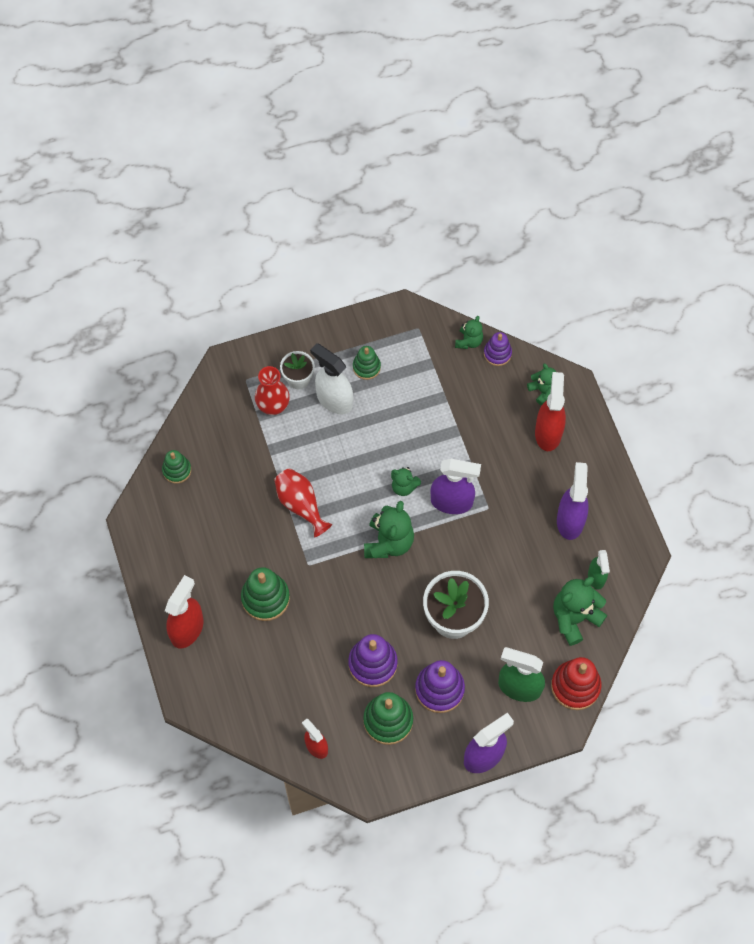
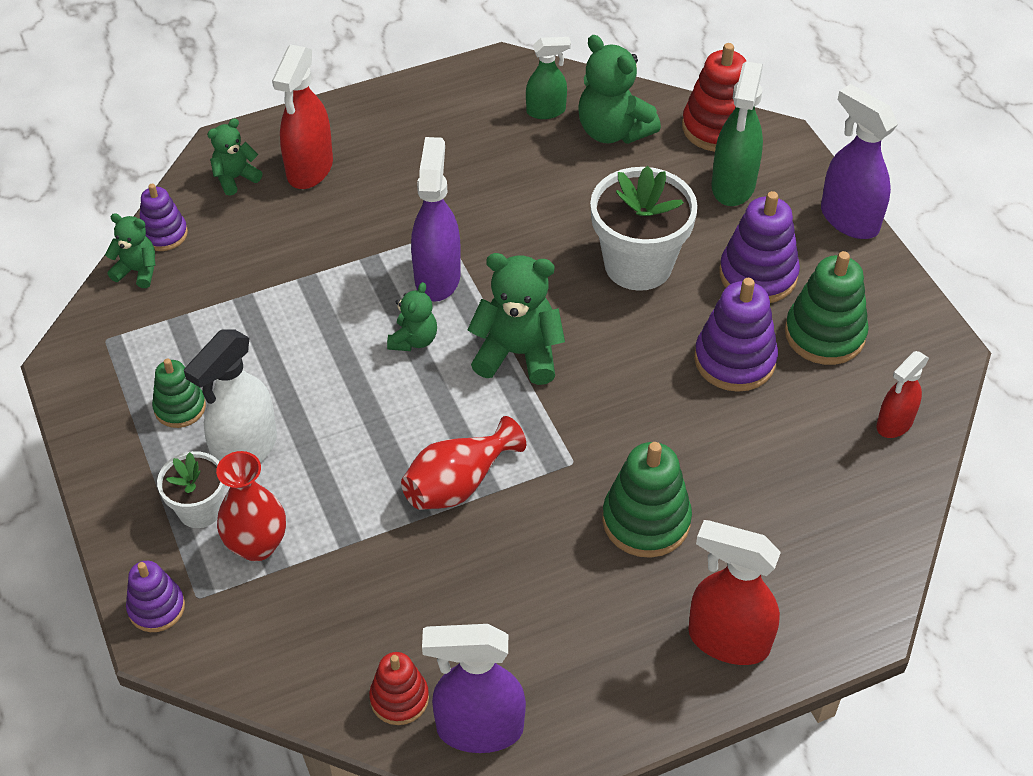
camera: 95 degrees left, 15 degrees down
(177, 470) = (399, 698): green stacking toy -> red stacking toy
(242, 361) = (156, 608): none -> purple stacking toy
(548, 432) = (309, 169): red spray bottle -> red spray bottle turned 75 degrees counterclockwise
(570, 520) = (457, 141): purple spray bottle -> purple spray bottle (478, 729)

